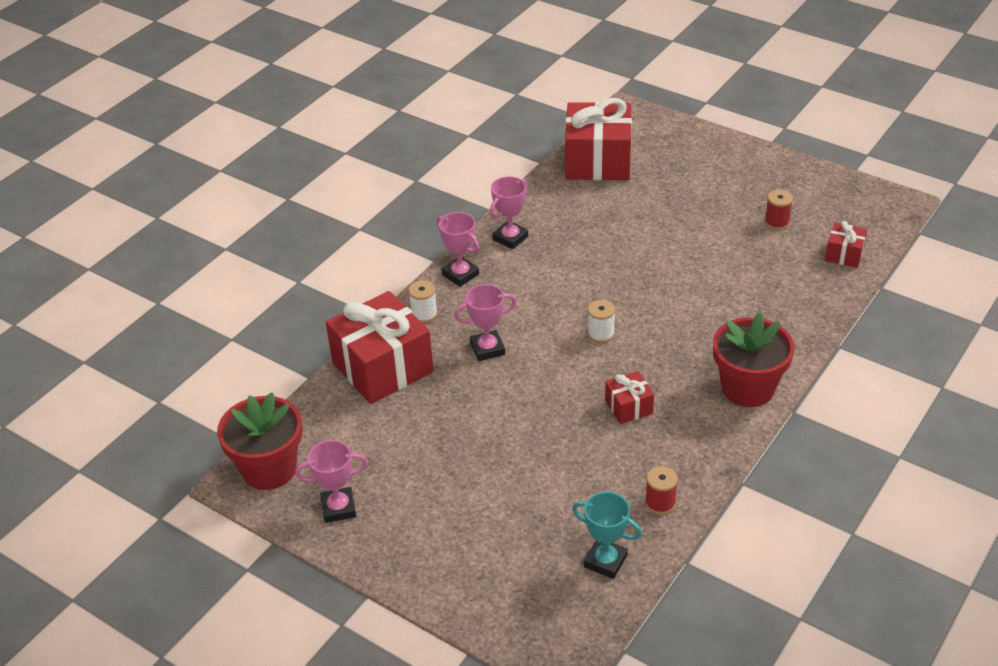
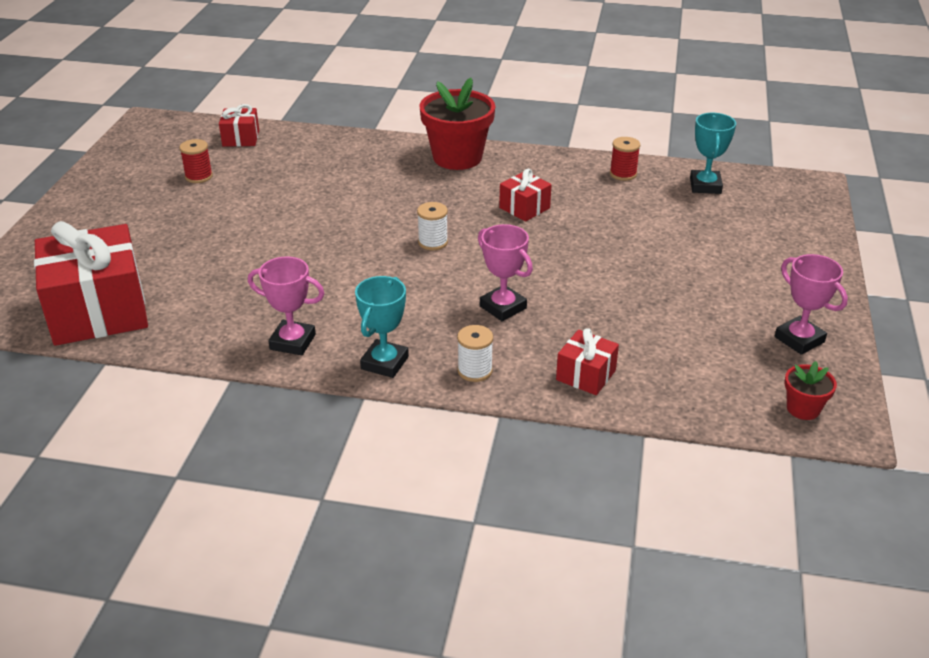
camera: 115 degrees left, 5 degrees down
(269, 469) = (803, 409): red flower pot -> red flower pot, size x0.48
(382, 367) = (586, 375): red gift -> red gift, size x0.47
(460, 274) = (385, 363): pink trophy -> turquoise trophy

